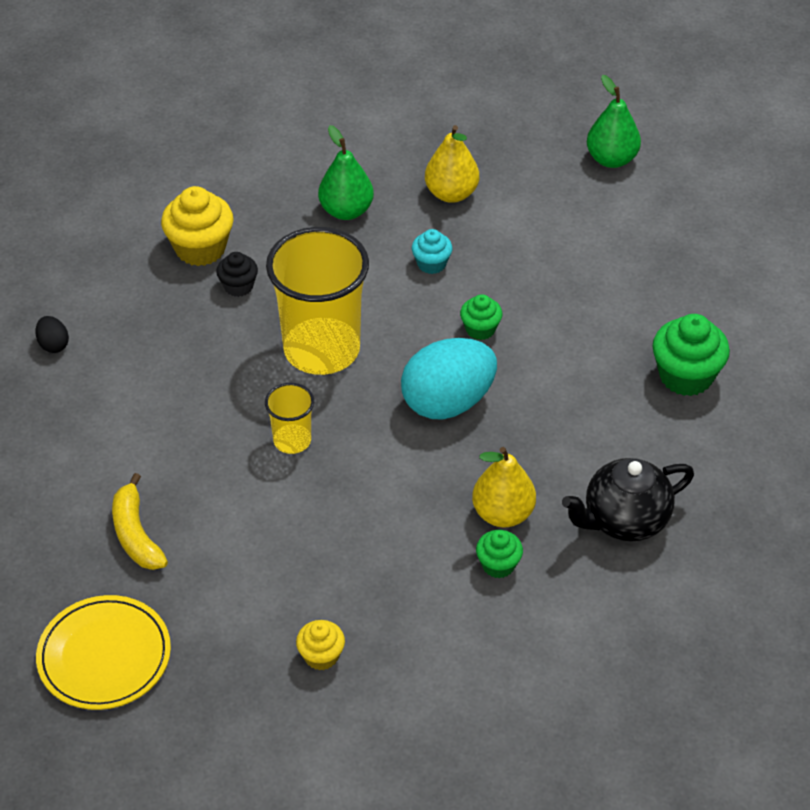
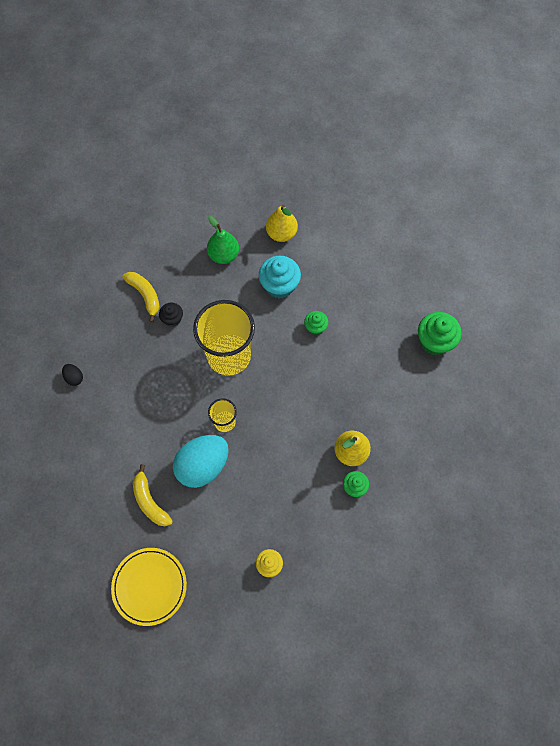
camera: 10 degrees left, 20 degrees up
(200, 248) = (145, 295): yellow cupcake -> yellow banana
(431, 264) = (279, 285): turquoise cupcake -> turquoise cupcake, size x1.76
(448, 402) = (306, 381): turquoise egg -> turquoise egg (203, 465)
(611, 159) = (367, 195): green pear -> none
(624, 520) = (417, 445): black teapot -> none

